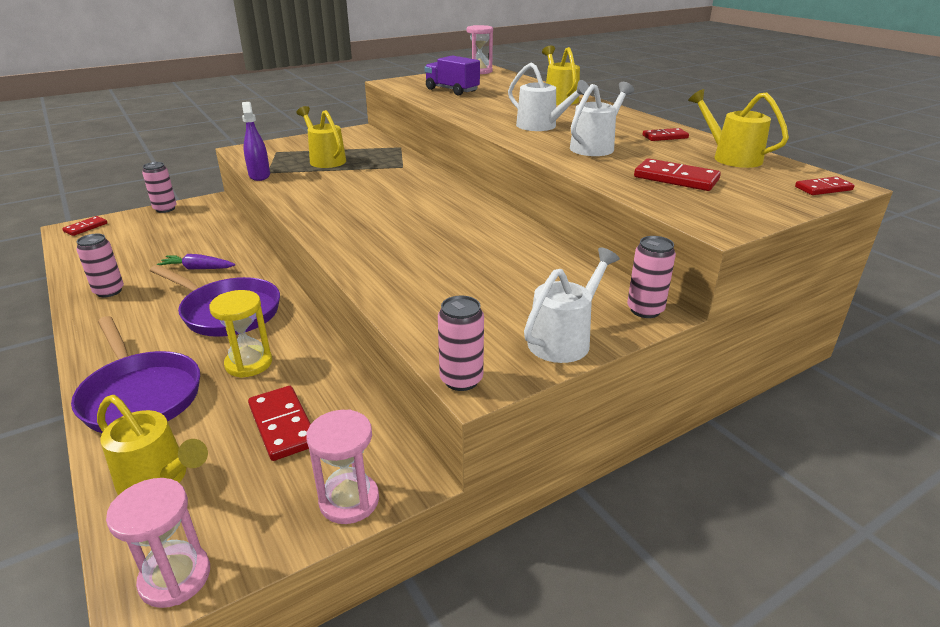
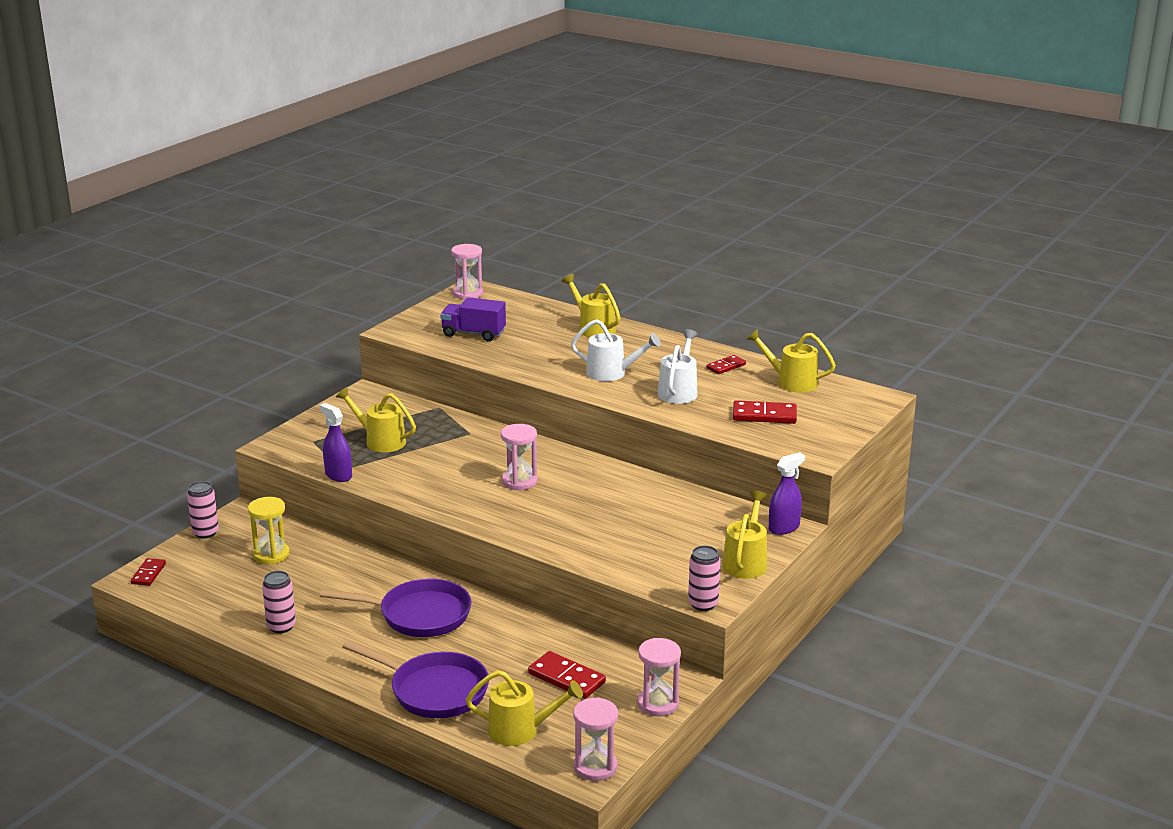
camera: 25 degrees left, 5 degrees down
(198, 268) = (336, 585): purple carrot -> none
(249, 363) = (490, 647): yellow hourglass -> yellow hourglass (271, 555)
(400, 207) = (519, 481): none -> pink hourglass
(565, 339) = (746, 561): white watering can -> yellow watering can
(645, 310) = (784, 528): pink can -> purple spray bottle
(823, 188) = (870, 403): red domino -> none

